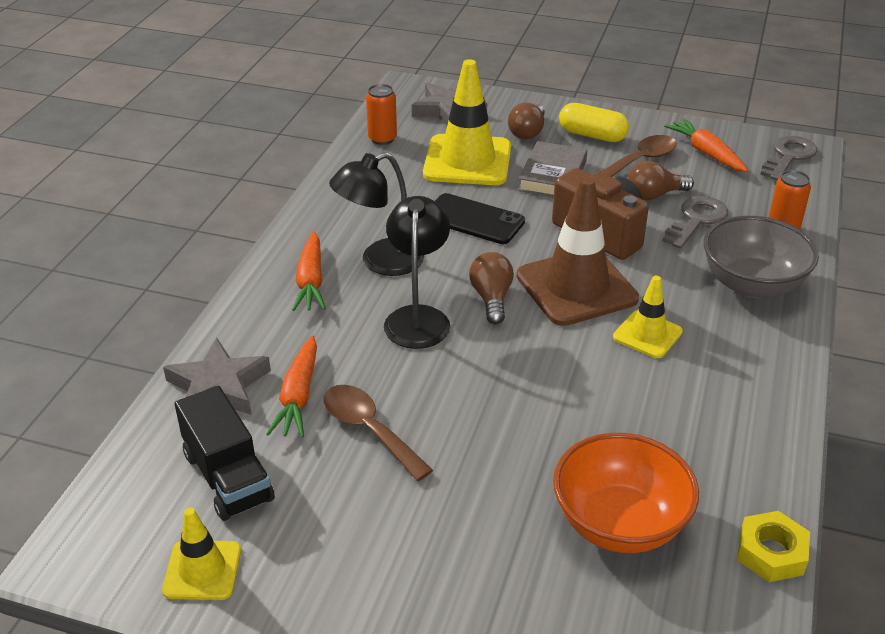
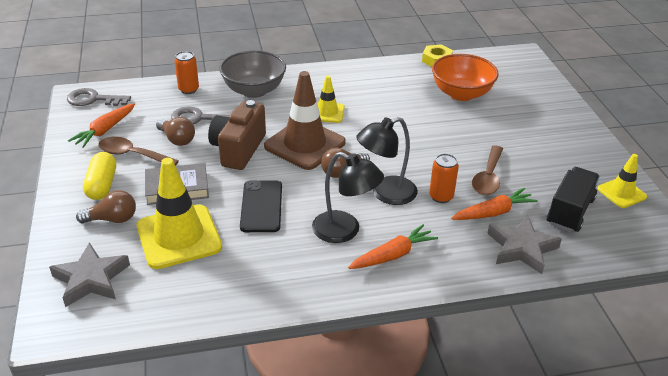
camera: 120 degrees left, 0 degrees up
(382, 139) = (168, 302): orange can -> orange can (441, 196)

